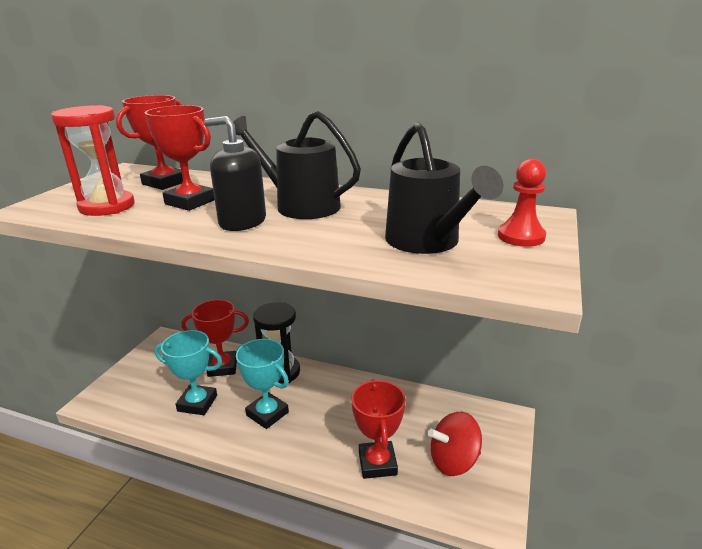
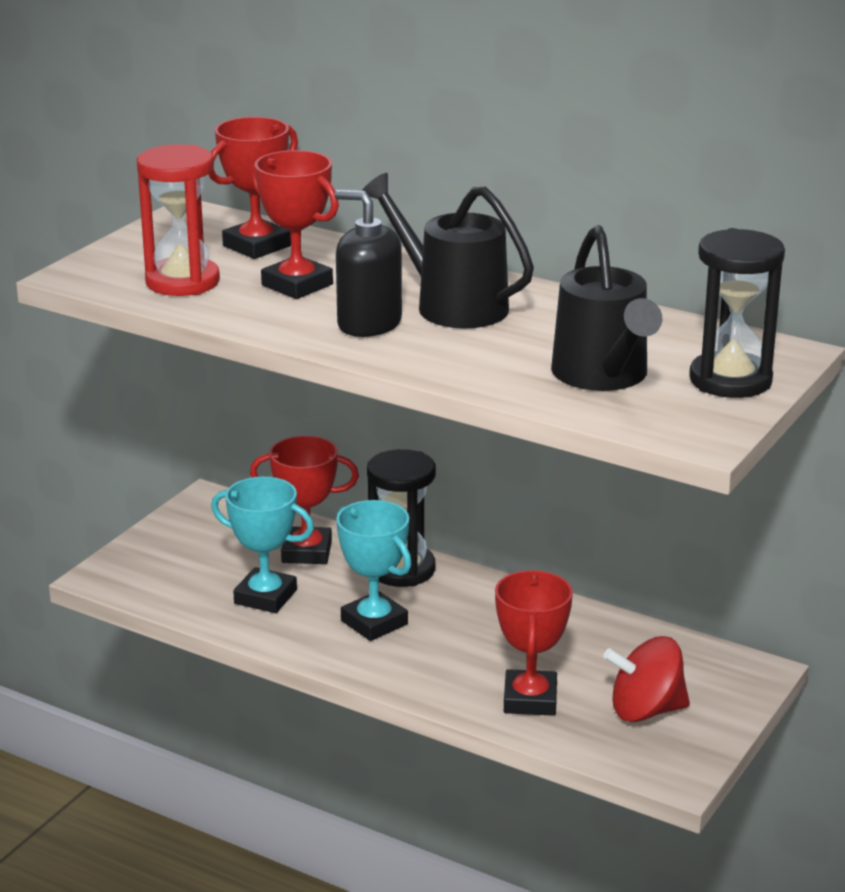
camera: 10 degrees right, 0 degrees up
(521, 236) = (730, 380): red pawn -> black hourglass

